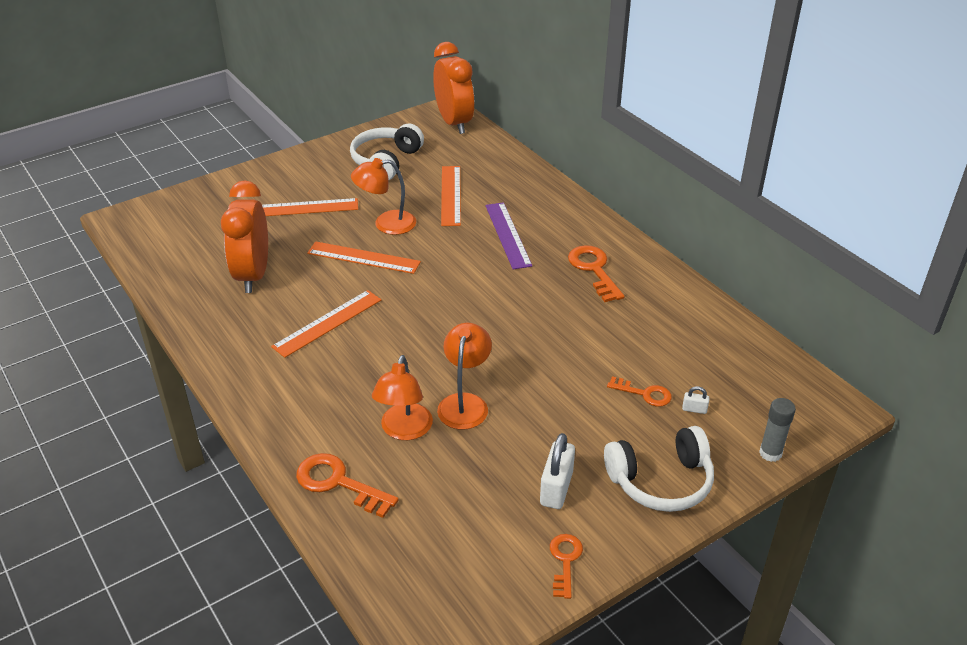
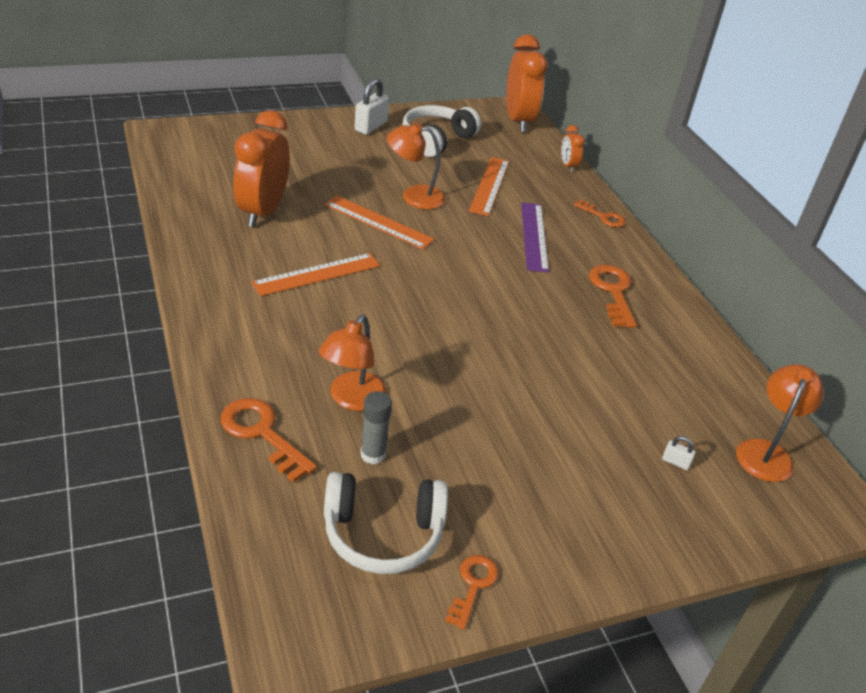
camera: 10 degrees right, 0 degrees up
(304, 208) = (339, 163): orange ruler -> none
(465, 403) = (426, 389): orange lamp -> orange lamp (766, 452)
(514, 157) = (568, 166): none -> orange clock
(556, 488) = (492, 504): white padlock -> white padlock (370, 126)
(644, 394) = (625, 431): orange key -> orange key (603, 217)
(661, 481) = (612, 529): white headphones -> white headphones (383, 534)
(770, 453) = (748, 533): grey glue stick -> grey glue stick (373, 455)

